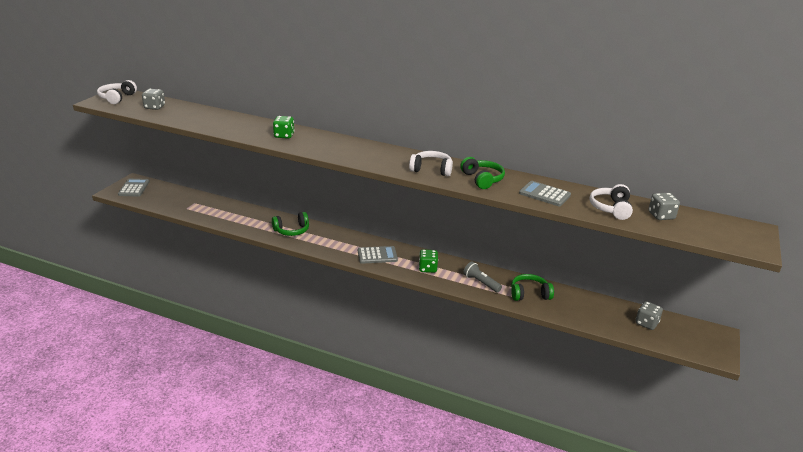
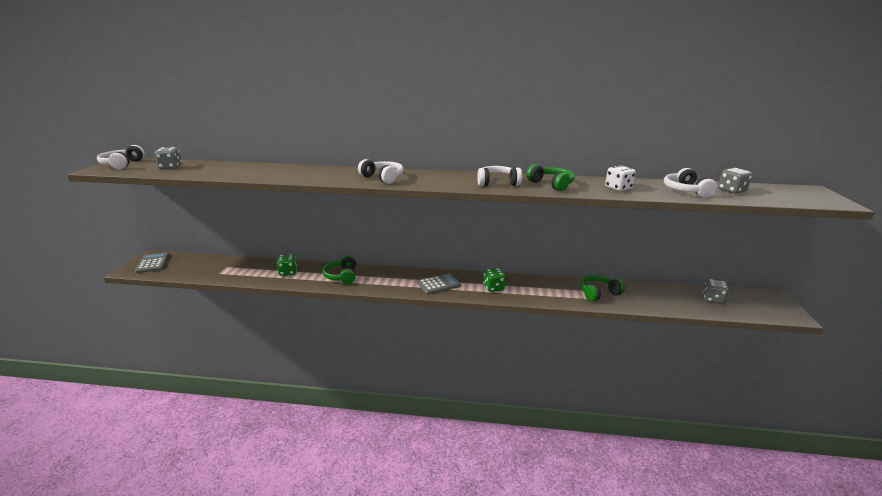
camera: 15 degrees left, 5 degrees down
(284, 135) = (328, 174): green dice -> green dice (288, 272)
(292, 230) = (342, 276): green headphones -> green headphones turned 120 degrees clockwise
(330, 147) = (383, 178): none -> white headphones
(481, 283) = (550, 291): grey flashlight -> none
(544, 194) = (618, 188): grey calculator -> white dice

